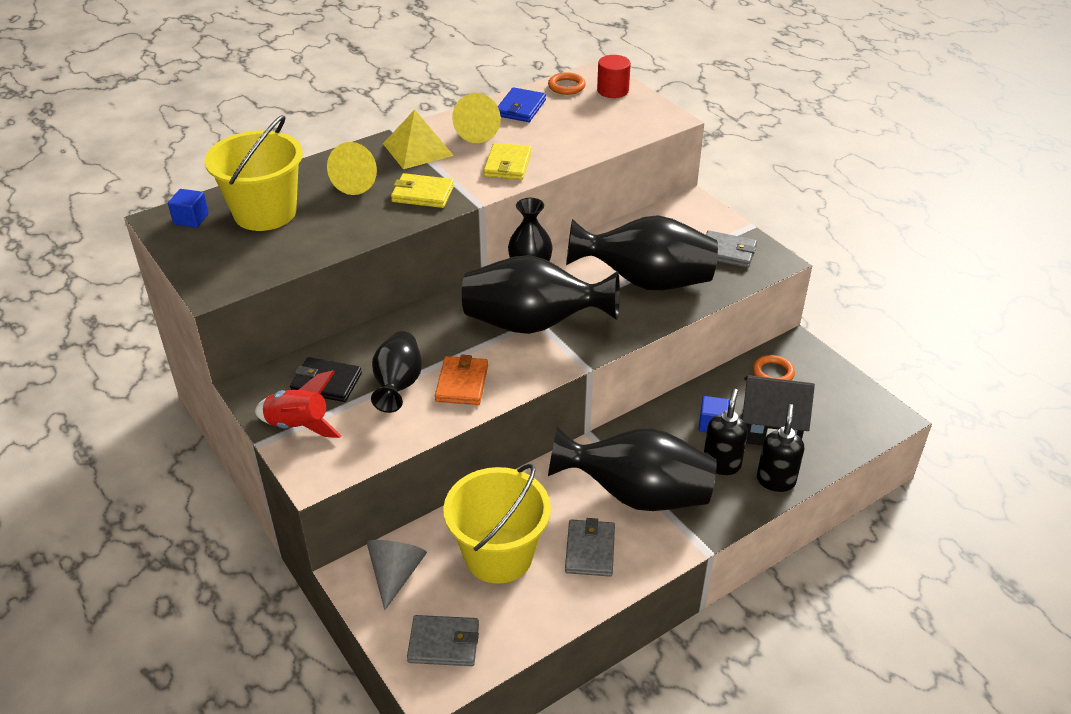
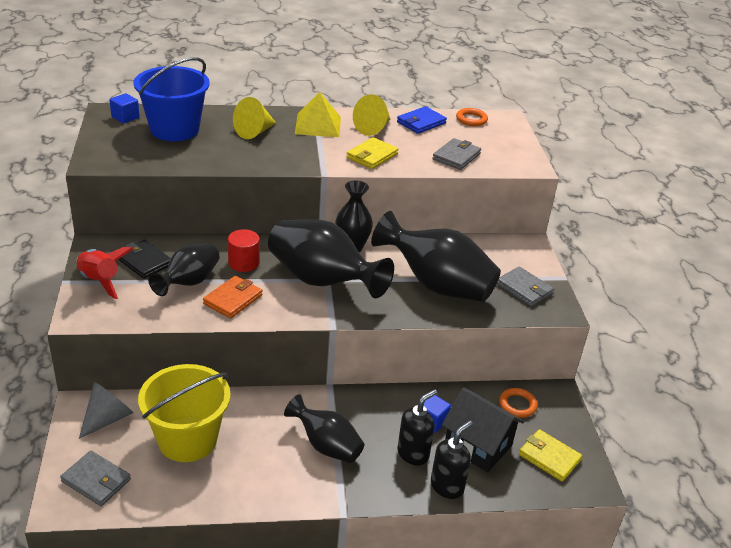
camera: 25 degrees right, 5 degrees down
(265, 213) = (174, 129): yellow bucket -> blue bucket
(423, 194) = (291, 154): yellow wallet -> yellow wallet (549, 457)
(590, 550) = (255, 468): grey wallet -> grey wallet (456, 156)
(612, 90) = (505, 133): red cylinder -> red cylinder (244, 263)
(637, 495) = (326, 445): black vase -> black vase, size x0.60

